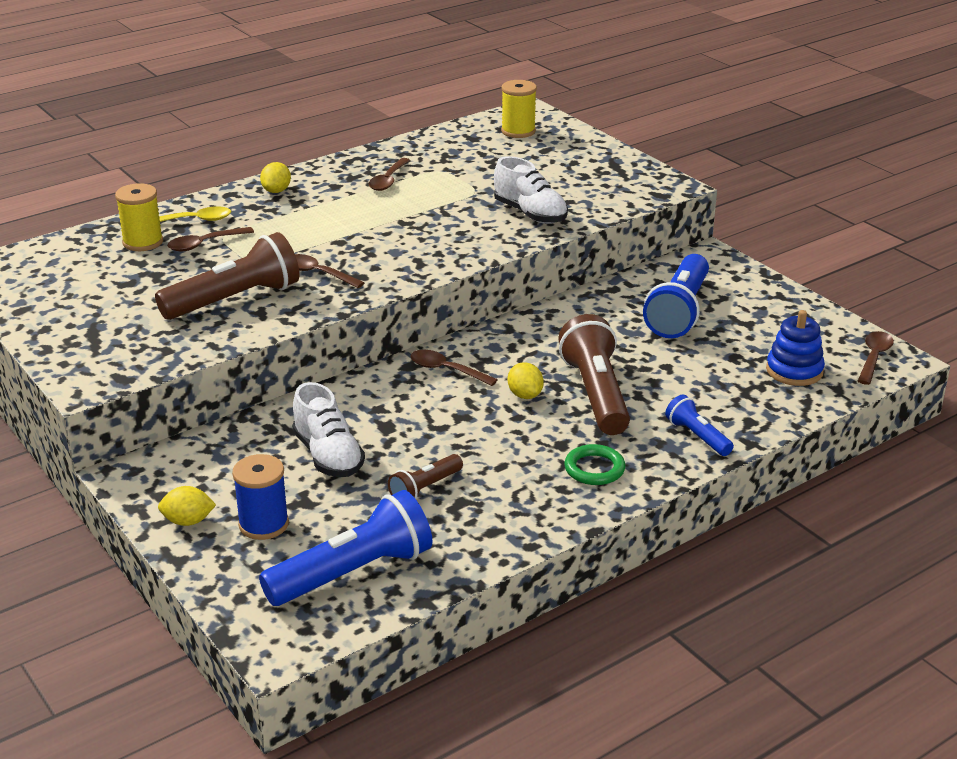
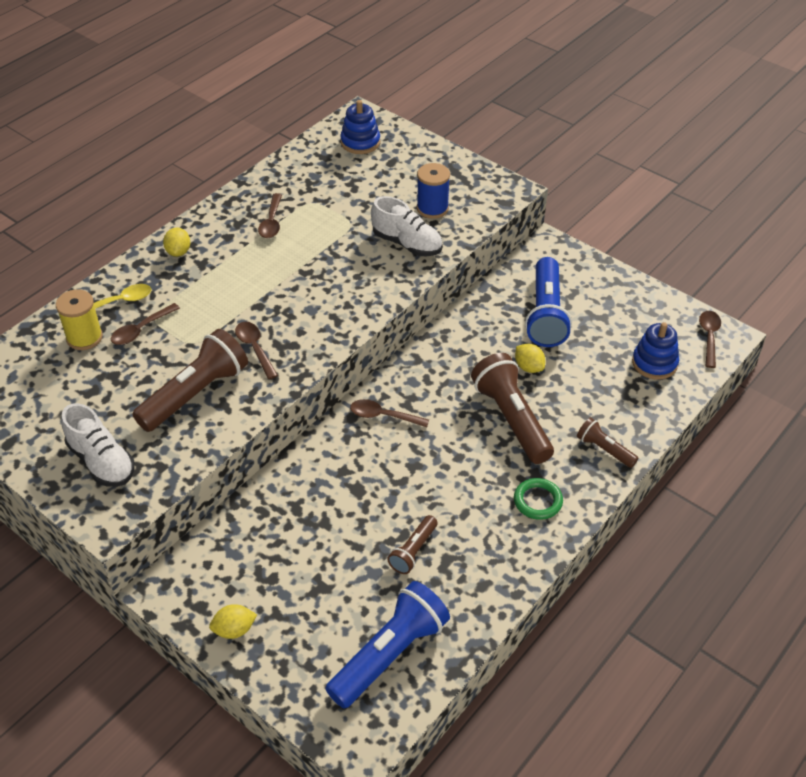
camera: 15 degrees left, 15 degrees up
(263, 524) = (298, 619): blue spool -> blue spool (432, 208)
(318, 273) = (255, 348): brown spoon -> brown spoon turned 45 degrees clockwise
(328, 456) = (322, 532): white shoe -> white shoe (102, 462)
(518, 131) = (360, 142): yellow spool -> blue stacking toy
(525, 395) = (456, 431): yellow lemon -> yellow lemon (529, 367)
(697, 436) = (604, 449): blue flashlight -> brown flashlight

